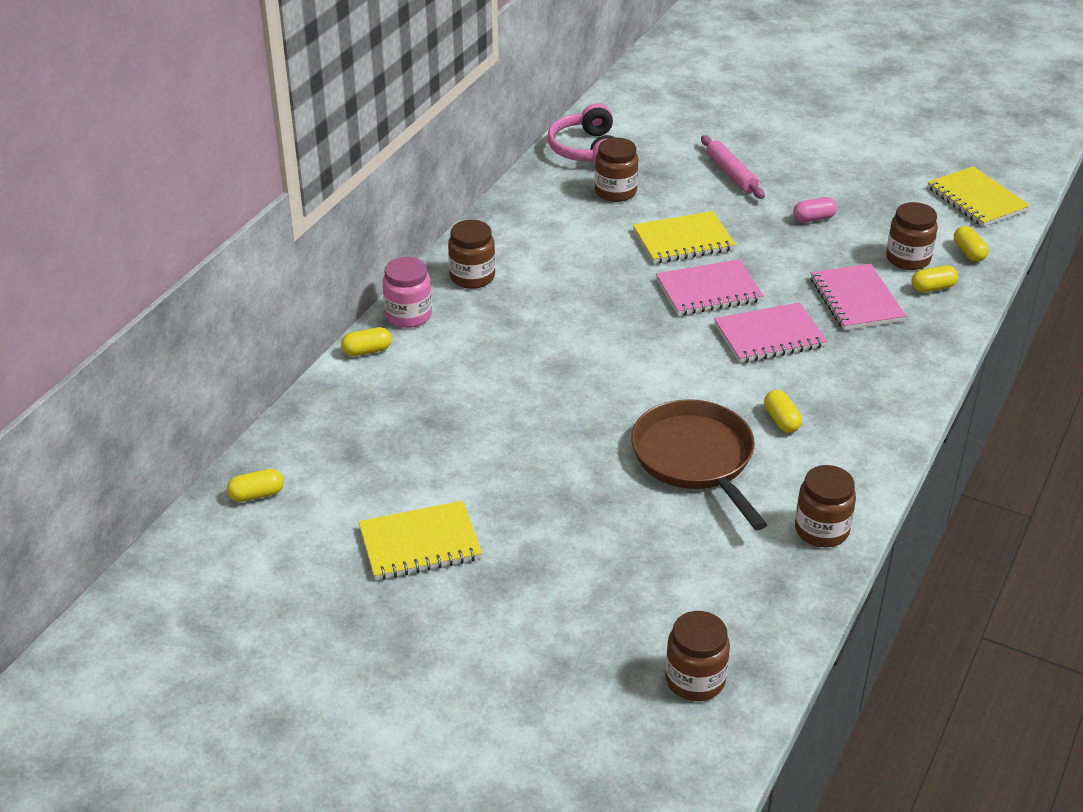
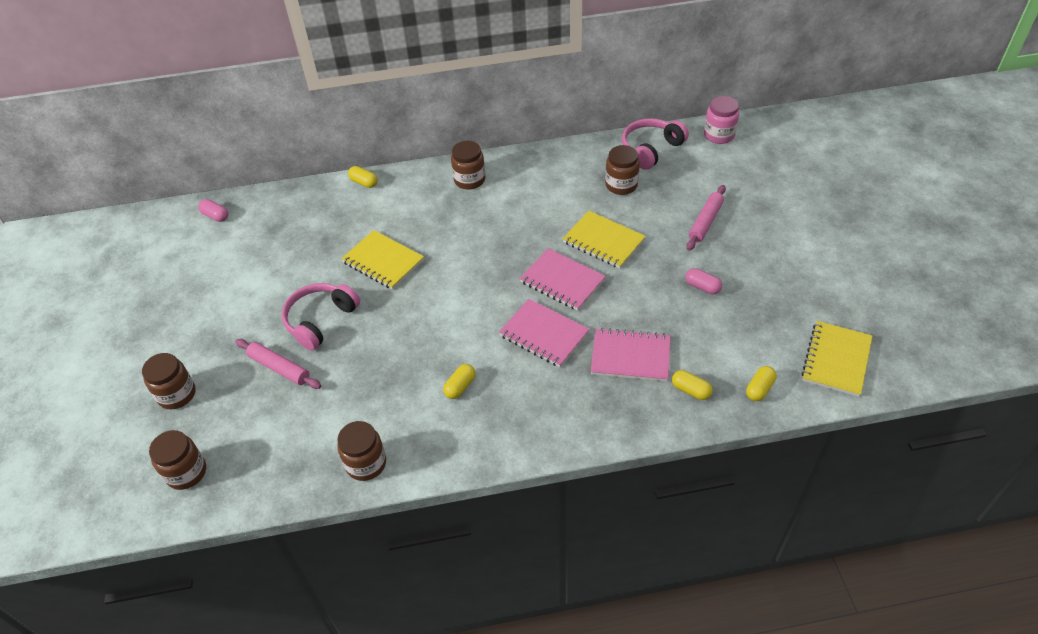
camera: 55 degrees right, 10 degrees up
(257, 495) = (215, 216): yellow capsule -> pink capsule
(408, 315) = (409, 178): pink jar -> pink jar (719, 135)
(420, 544) = (221, 295): yellow notebook -> yellow notebook (383, 261)
(566, 479) = (320, 320): none -> pink headphones
(607, 541) = (279, 368): none -> pink rolling pin
(695, 459) = (386, 366): brown pan -> none
(856, 300) = (630, 356): pink notebook -> pink notebook turned 60 degrees clockwise
(908, 259) = (711, 359): brown jar -> brown jar (177, 394)

